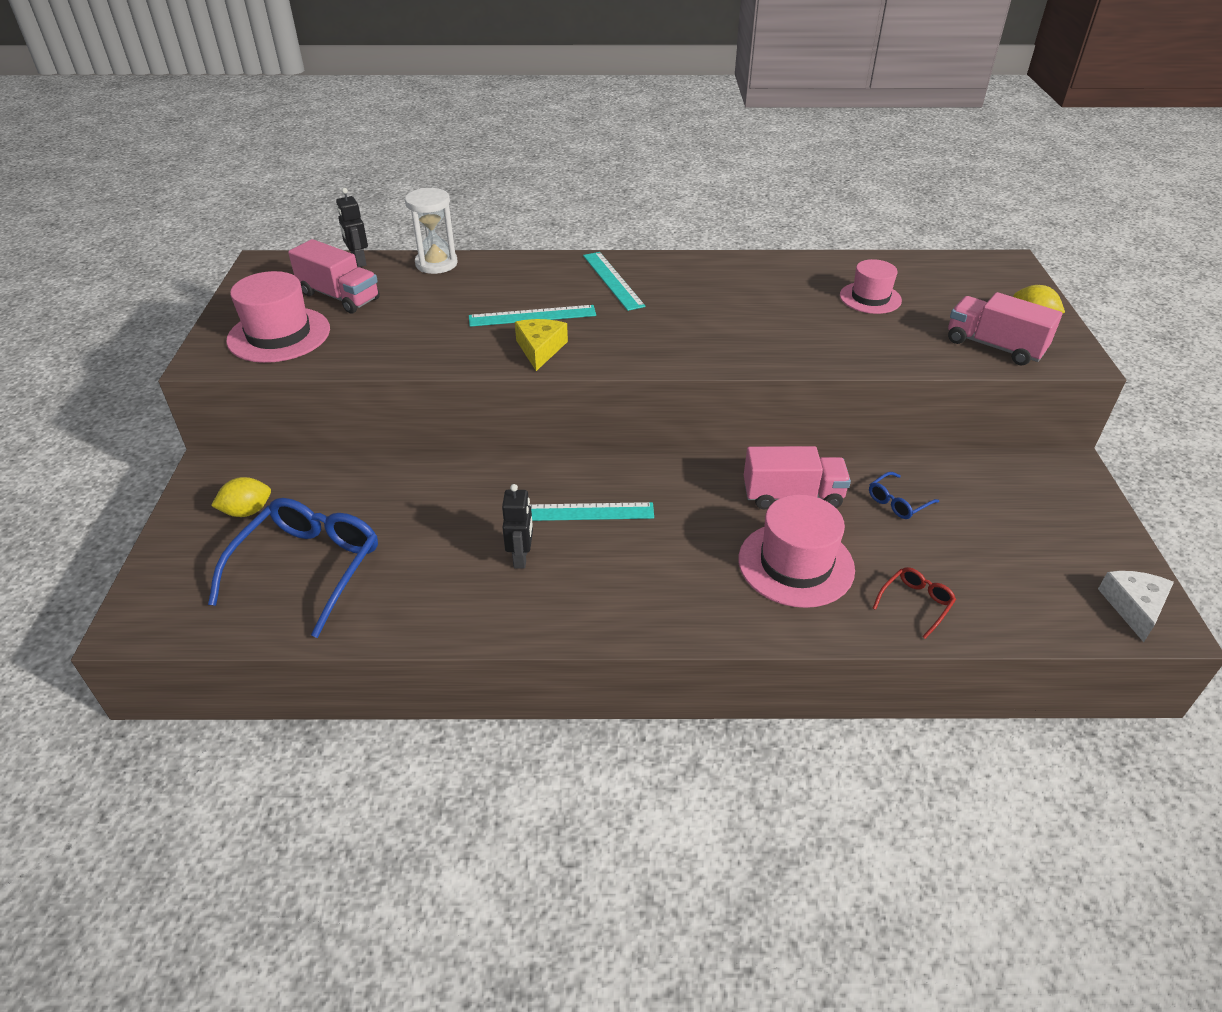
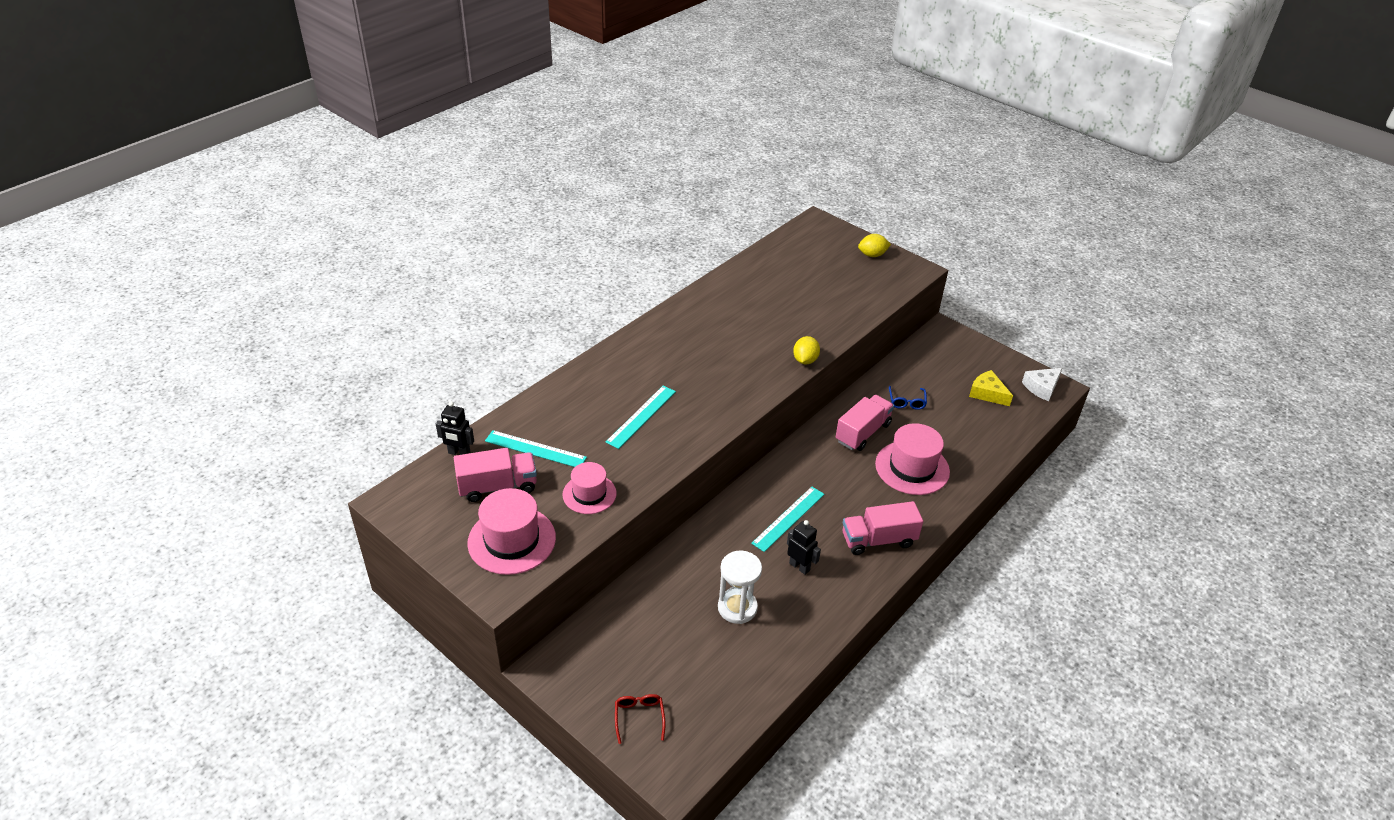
camera: 50 degrees left, 0 degrees up
(247, 511) = (617, 670): yellow lemon -> yellow lemon (805, 360)
(307, 568) = (709, 666): blue glasses -> none
(436, 264) = (516, 419): white hourglass -> white hourglass (737, 608)
(540, 349) = (683, 435): yellow cheese -> yellow cheese (987, 393)
(612, 280) = (644, 360): turquoise ruler -> turquoise ruler (535, 449)
(870, 298) = (789, 287): pink hat -> pink hat (589, 494)
(915, 604) = (976, 449): red glasses -> red glasses (639, 718)
(994, 346) = (879, 284): pink truck -> pink truck (878, 540)
(1133, 607) = (1042, 387): white cheese -> white cheese turned 90 degrees counterclockwise

